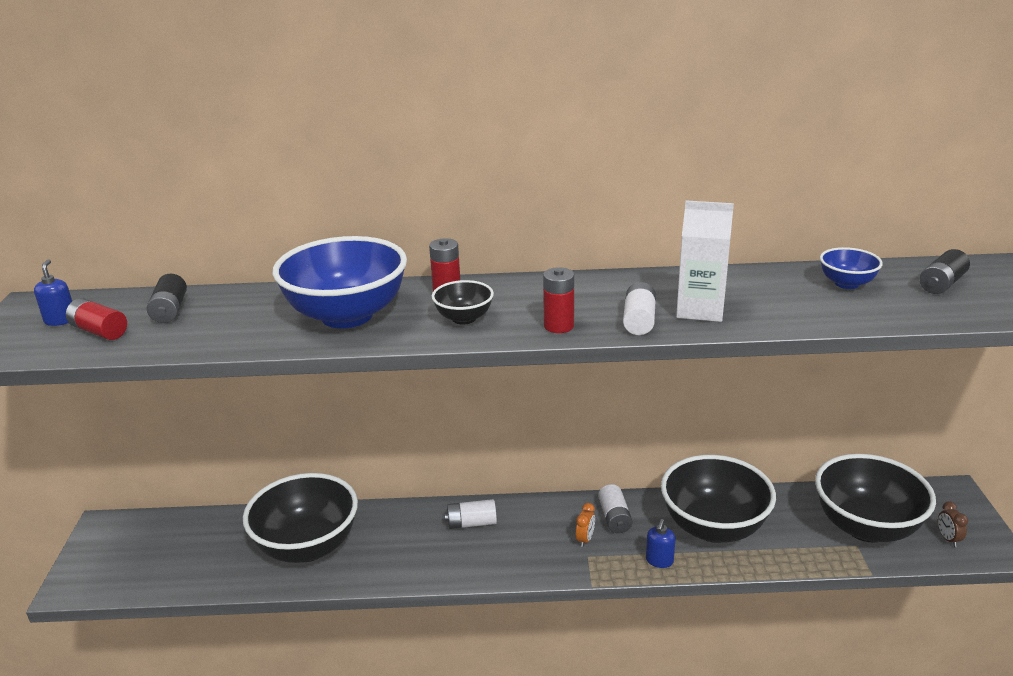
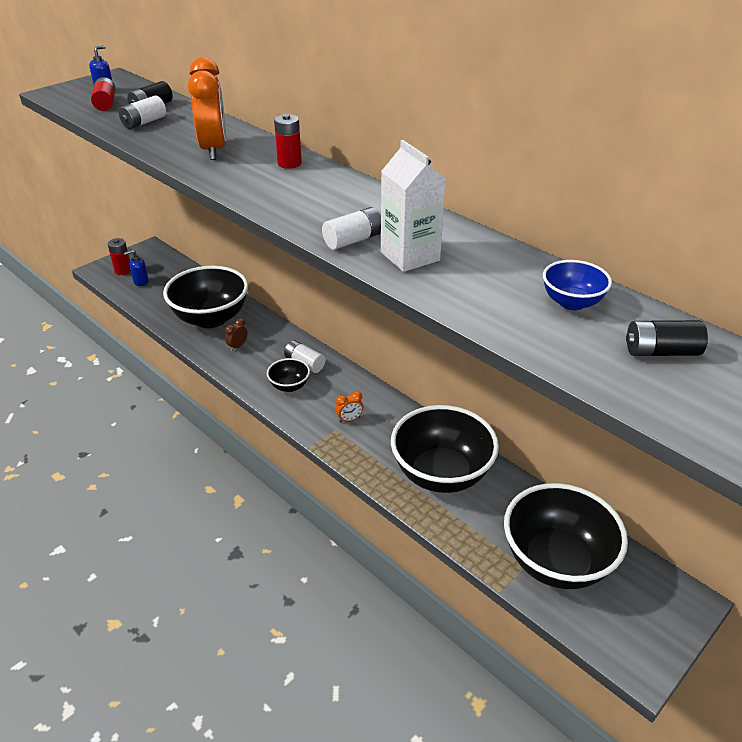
camera: 45 degrees right, 10 degrees up
(347, 316) = (214, 150): blue bowl -> orange clock
(464, 318) = (263, 183): black bowl -> black bowl (289, 386)
(558, 326) = (300, 216): red battery -> red battery (123, 270)
(614, 518) = (388, 420): white battery -> white battery (144, 122)
(659, 561) = (371, 465): blue soap dispenser -> blue soap dispenser (141, 282)
(948, 539) = (611, 624): brown clock -> brown clock (237, 346)

